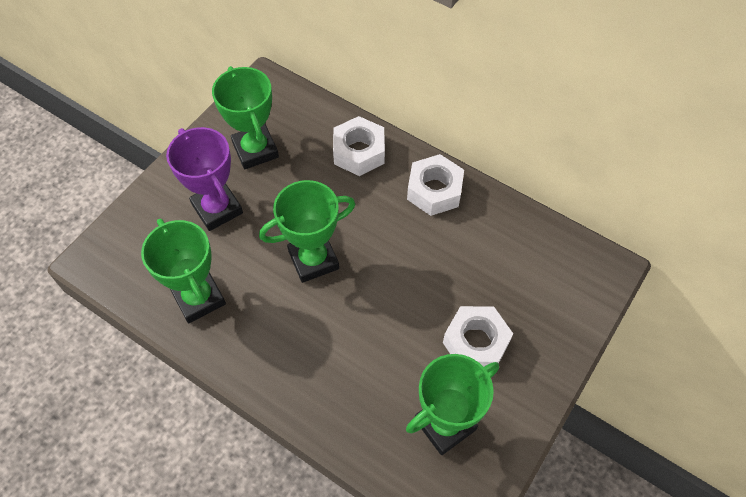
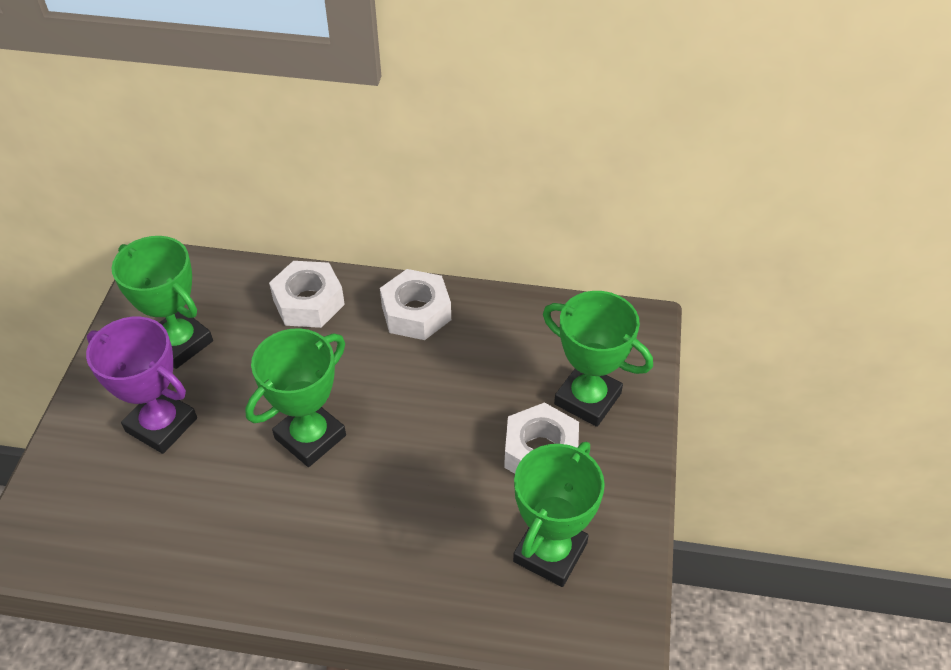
camera: 25 degrees left, 10 degrees down
(198, 298) = (185, 535): green trophy -> green trophy (587, 399)

